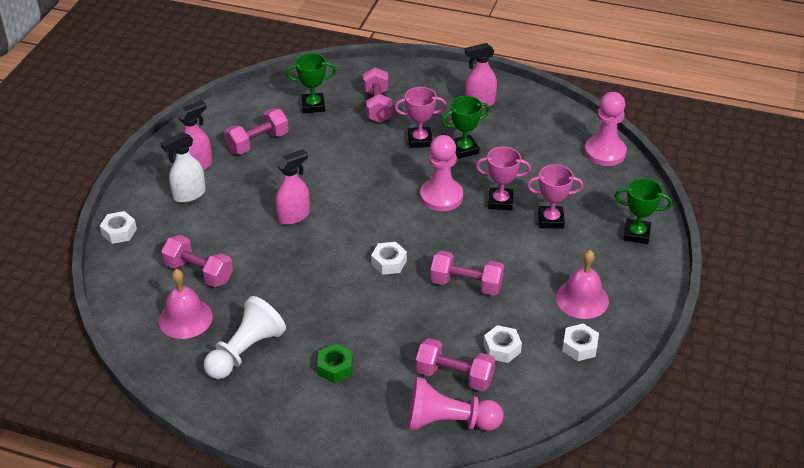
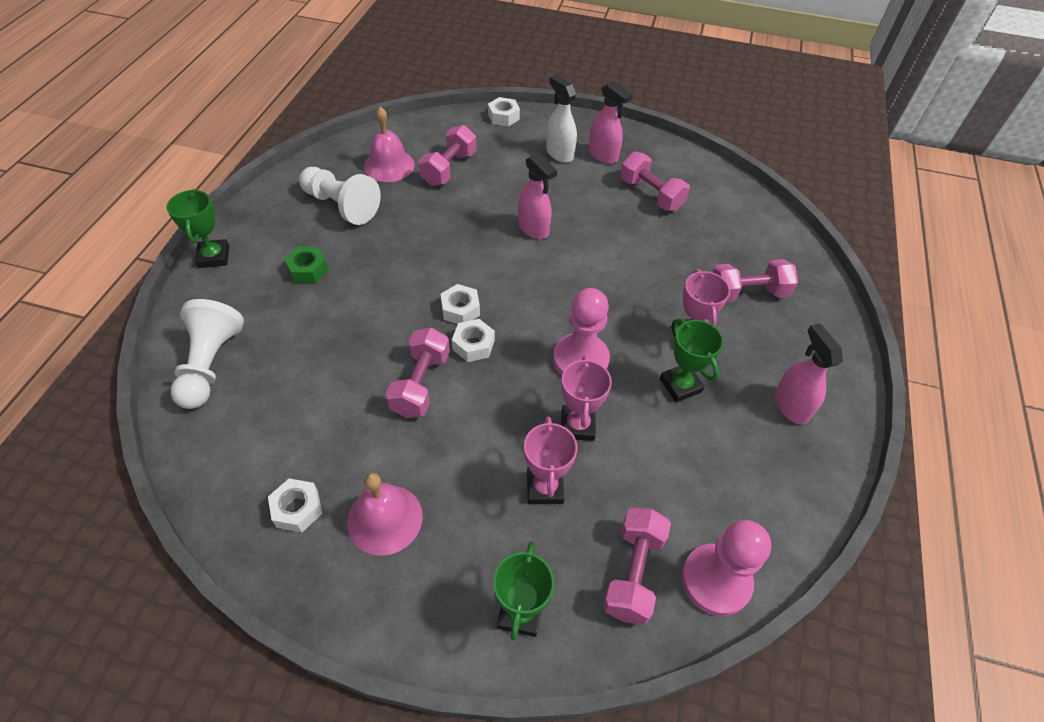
camera: 85 degrees right, 10 degrees up
(313, 106) = (729, 235): green trophy -> green trophy (214, 257)
(449, 422) = (211, 364): pink pawn -> white pawn
(454, 376) = (275, 370): pink dumbbell -> pink dumbbell (633, 572)
(502, 348) = (309, 419): white nut -> white nut (473, 345)

